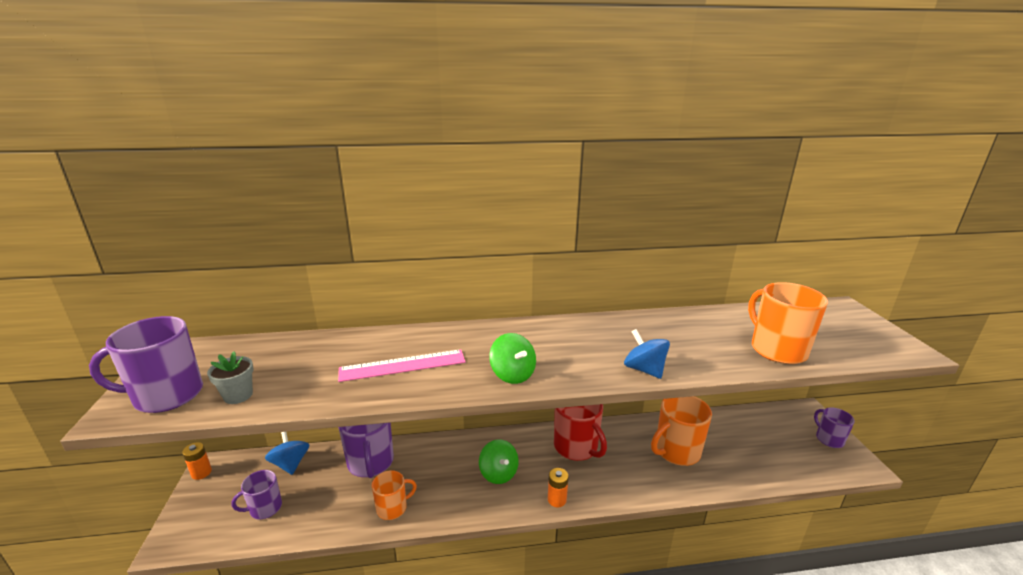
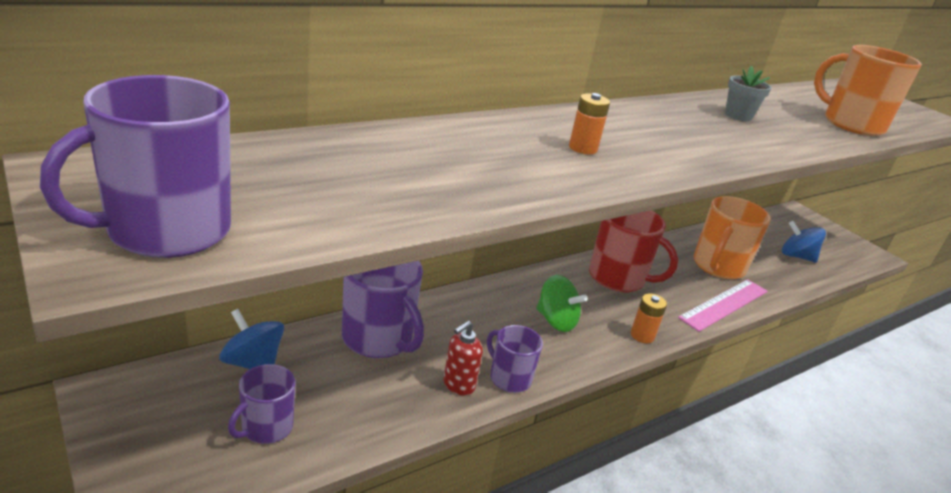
camera: 30 degrees left, 5 degrees up
(201, 473) = (98, 405): orange battery -> orange battery (583, 148)
(238, 395) = (301, 218): grey flower pot -> grey flower pot (738, 116)
(393, 508) = (458, 385): orange mug -> red soap dispenser
(402, 365) = (498, 162): pink ruler -> pink ruler (724, 304)
(512, 374) = (643, 162): green spinning top -> none
(644, 369) = (765, 149): blue spinning top -> blue spinning top (796, 256)
(828, 439) = (833, 235): purple mug -> purple mug (509, 378)

